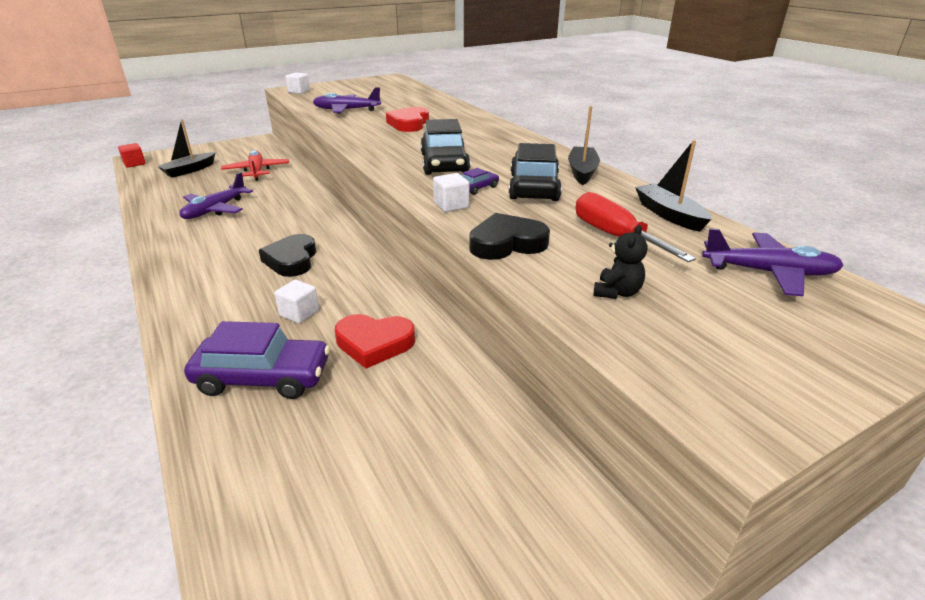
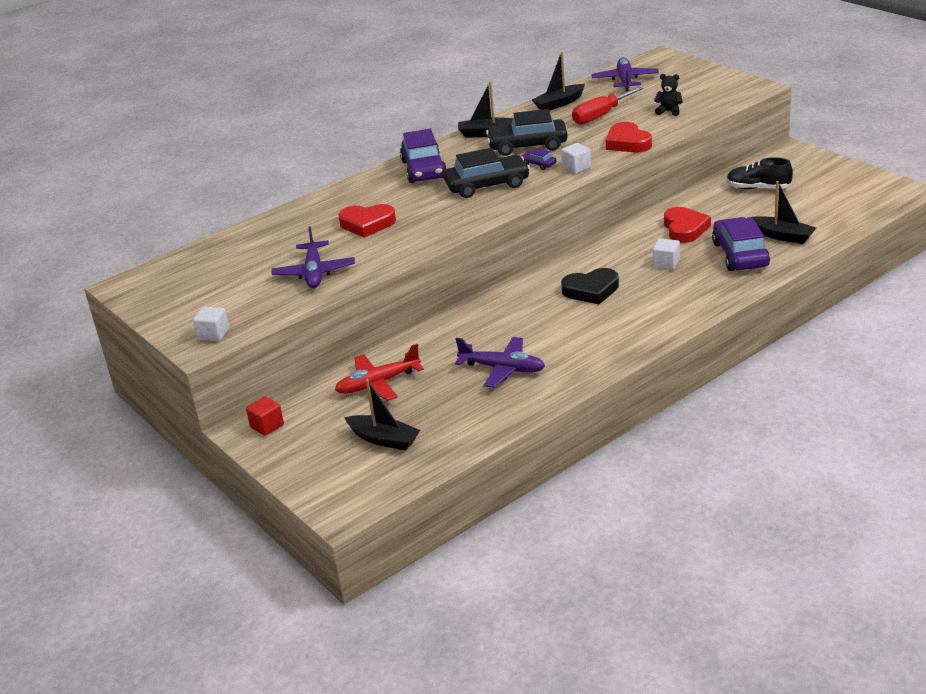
camera: 95 degrees left, 0 degrees up
(134, 164) = (365, 503): red cube -> red cube (267, 426)
(275, 437) = (782, 236): none -> black boat
(460, 453) = (758, 188): none -> black shoe
(504, 144) = (424, 169): none -> purple car
(507, 243) = (627, 143): black heart -> red heart

